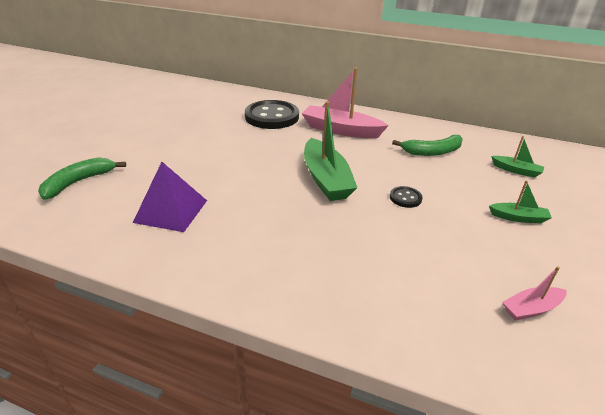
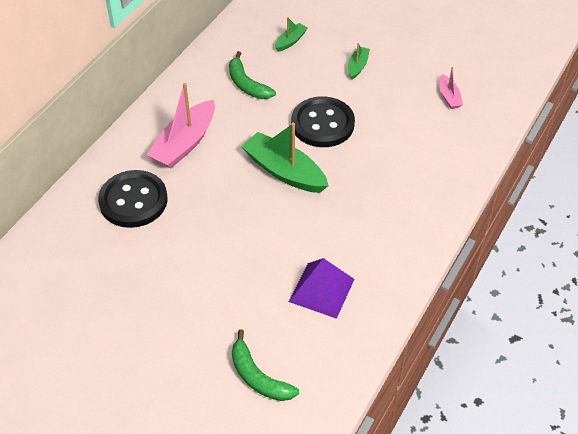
camera: 80 degrees left, 15 degrees up
(326, 179) = (284, 171): green boat -> green boat turned 135 degrees counterclockwise
(405, 198) = (322, 124): black button -> black button, size x2.27
(432, 152) = (247, 84): green banana -> green banana turned 150 degrees clockwise

